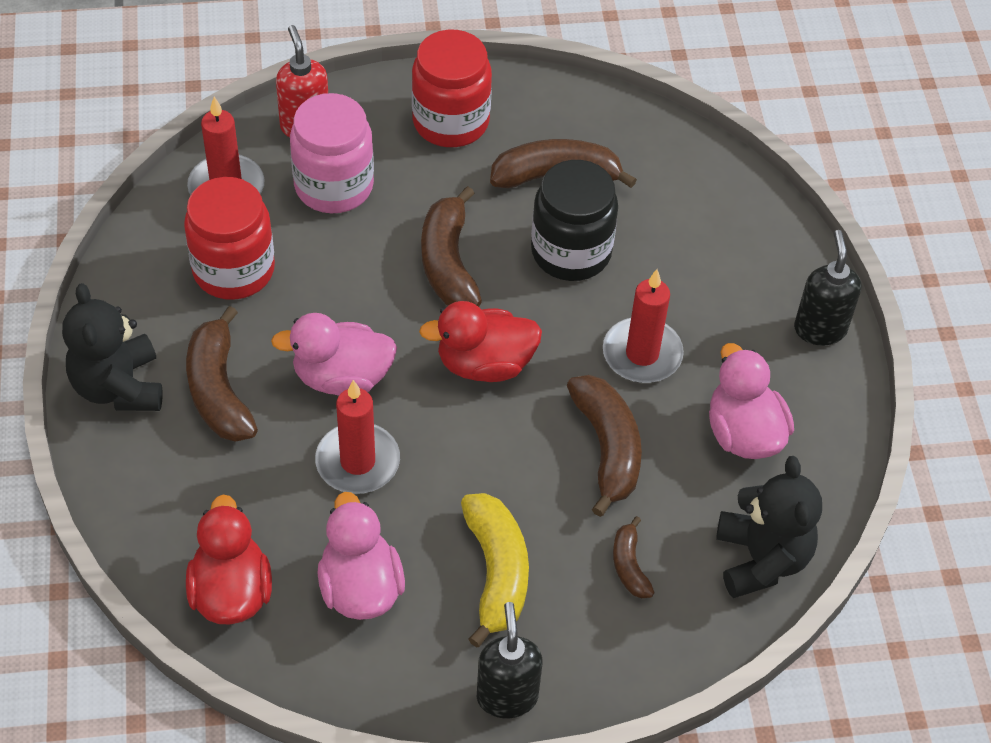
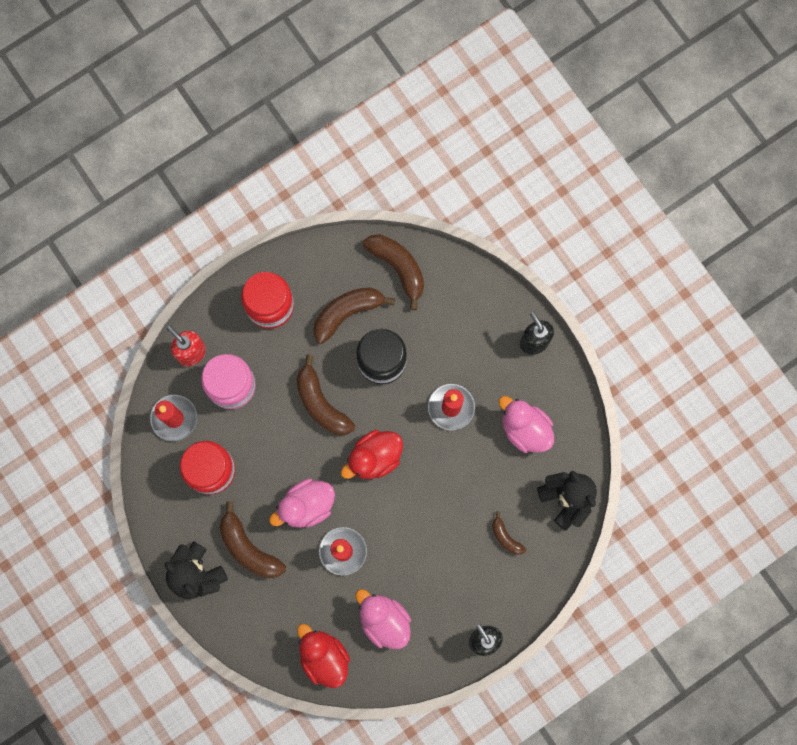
camera: 25 degrees left, 25 degrees up
(496, 572) = (444, 576): yellow banana -> none
(607, 448) = (462, 475): brown banana -> brown banana (398, 267)

